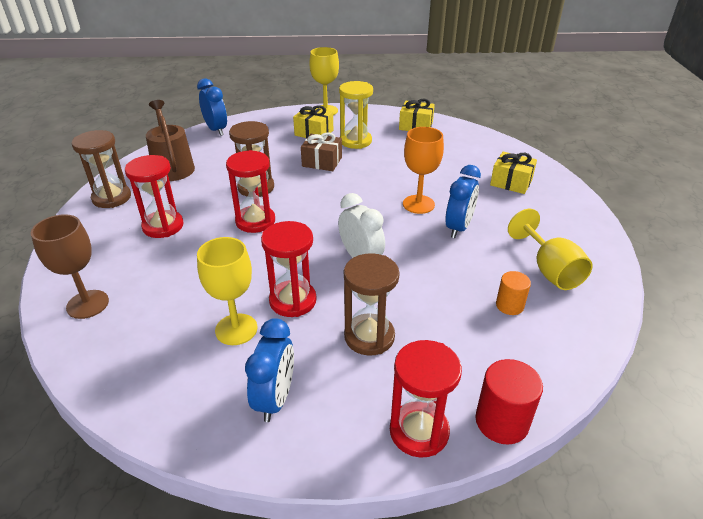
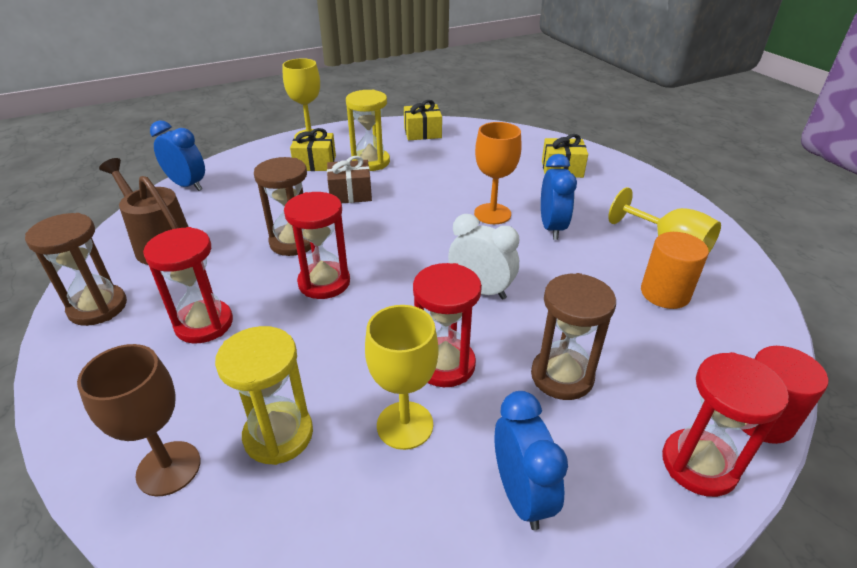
camera: 25 degrees left, 0 degrees up
(158, 307) = (278, 435): none -> yellow hourglass
(509, 305) = (665, 293): orange cylinder -> orange cylinder, size x1.55

